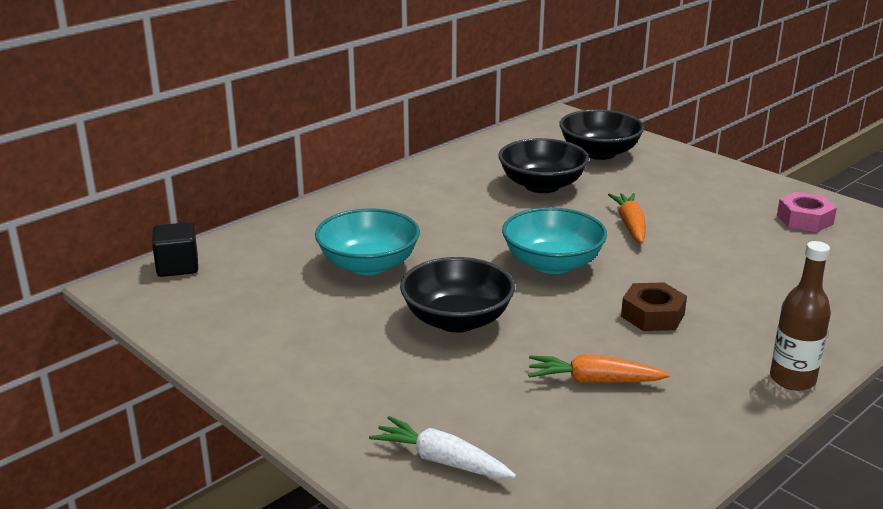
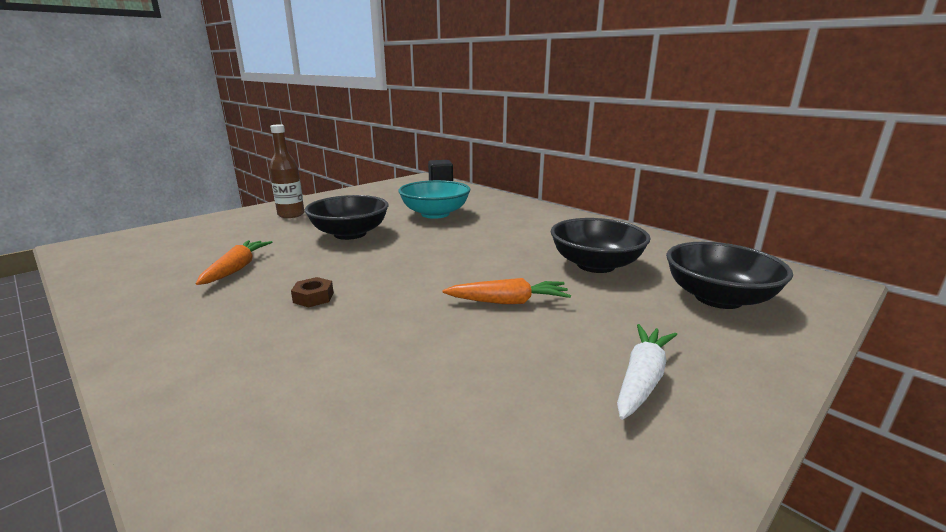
camera: 90 degrees right, 5 degrees down
(441, 460) = (203, 230): white carrot -> white carrot (642, 379)
(552, 264) = (425, 263): turquoise bowl -> none
(652, 315) = (313, 297): brown nut -> brown nut, size x0.65
(792, 379) = (138, 357): brown bottle -> brown bottle (291, 215)
(804, 219) = (556, 462): pink nut -> none

